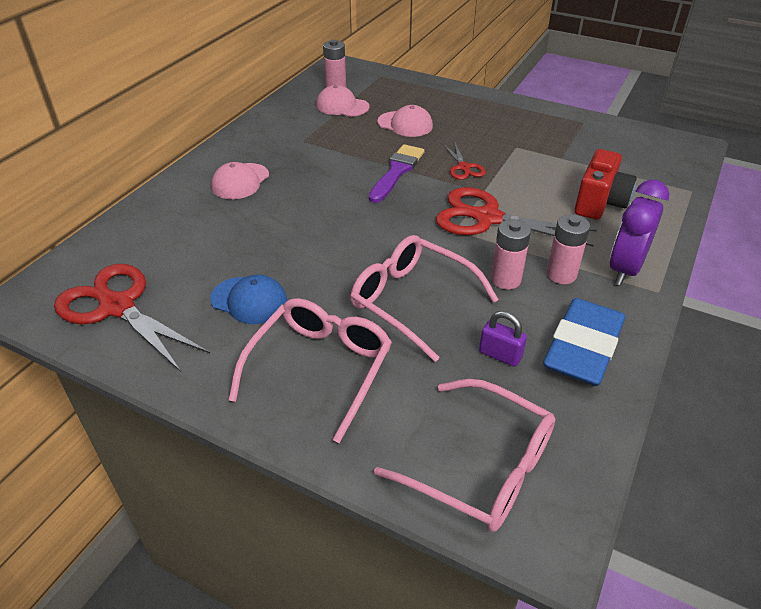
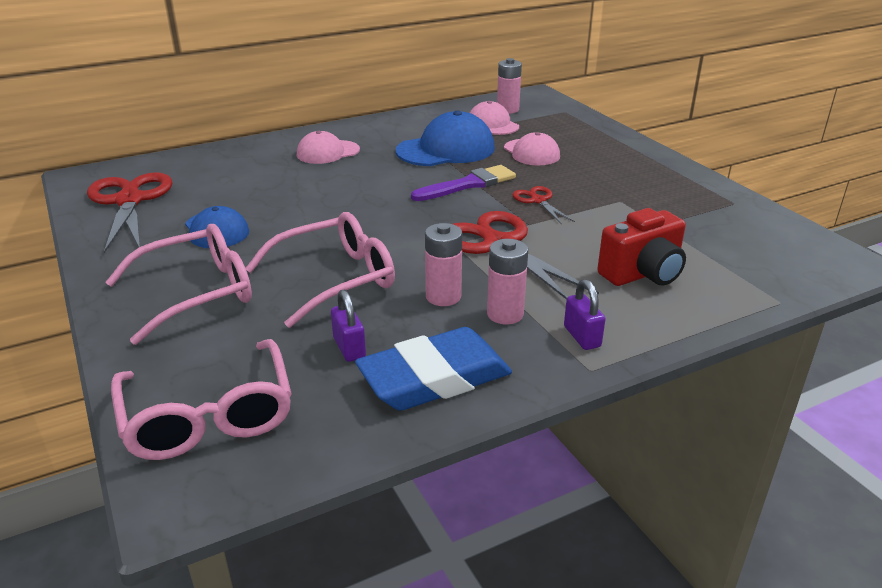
camera: 35 degrees right, 10 degrees down
(337, 144) = (446, 149): none -> blue cap
(411, 301) = (335, 279): pink glasses -> pink glasses turned 75 degrees clockwise
(464, 167) = (538, 201): red scissors -> red scissors turned 135 degrees clockwise
(625, 269) = (582, 337): purple clock -> purple padlock

